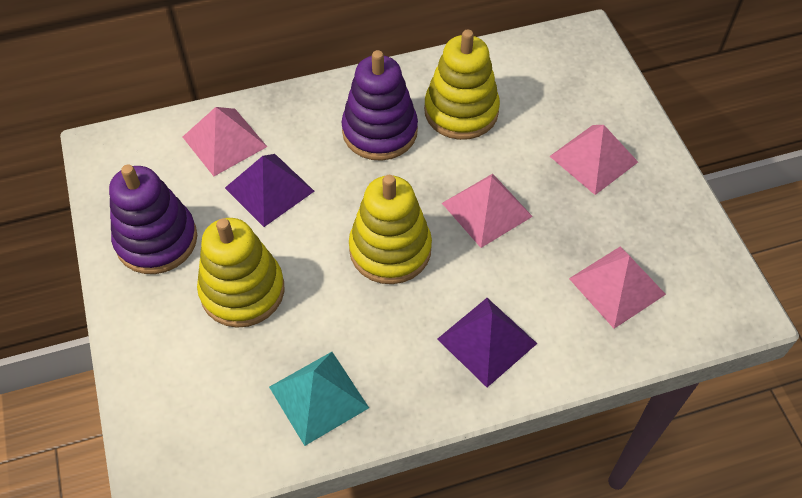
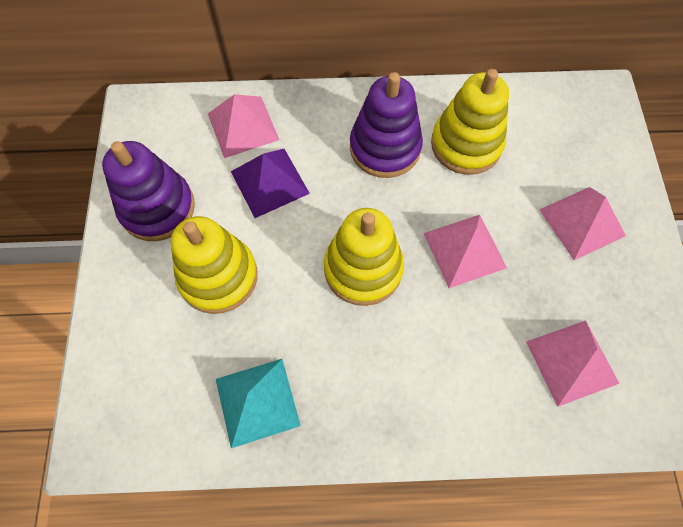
camera: 15 degrees right, 10 degrees up
(487, 341) = (429, 386): purple pyramid -> none

